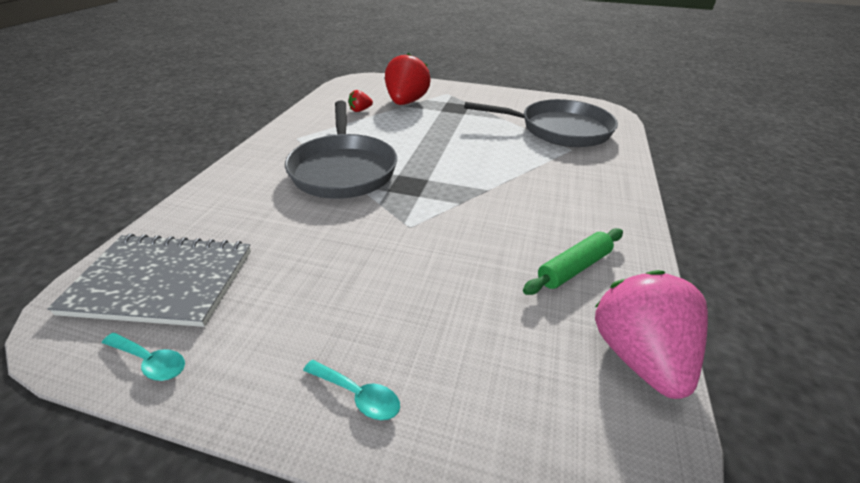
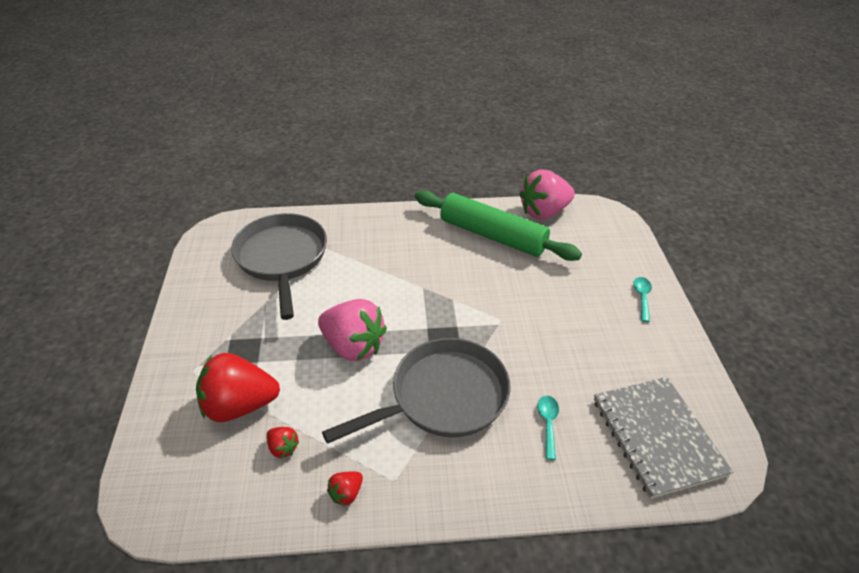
camera: 110 degrees left, 5 degrees up
(150, 361) = (701, 393): turquoise spoon -> turquoise spoon (548, 424)
(306, 123) = (346, 493): none -> red strawberry
(430, 143) = (353, 346): none -> pink strawberry
(573, 268) = (492, 235): green rolling pin -> green rolling pin, size x1.91

